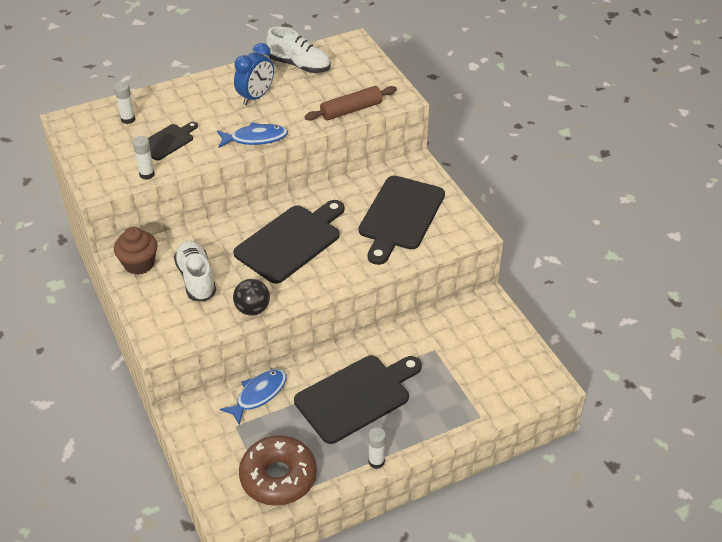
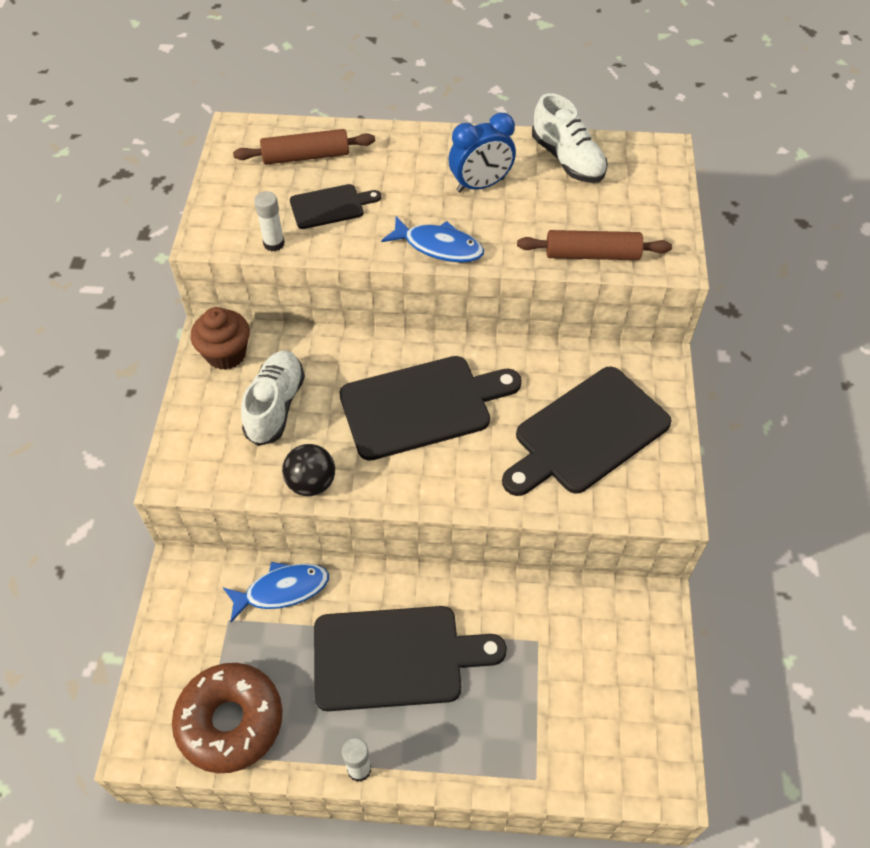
camera: 30 degrees right, 10 degrees up
(128, 119) = (306, 156): white glue stick -> brown rolling pin

